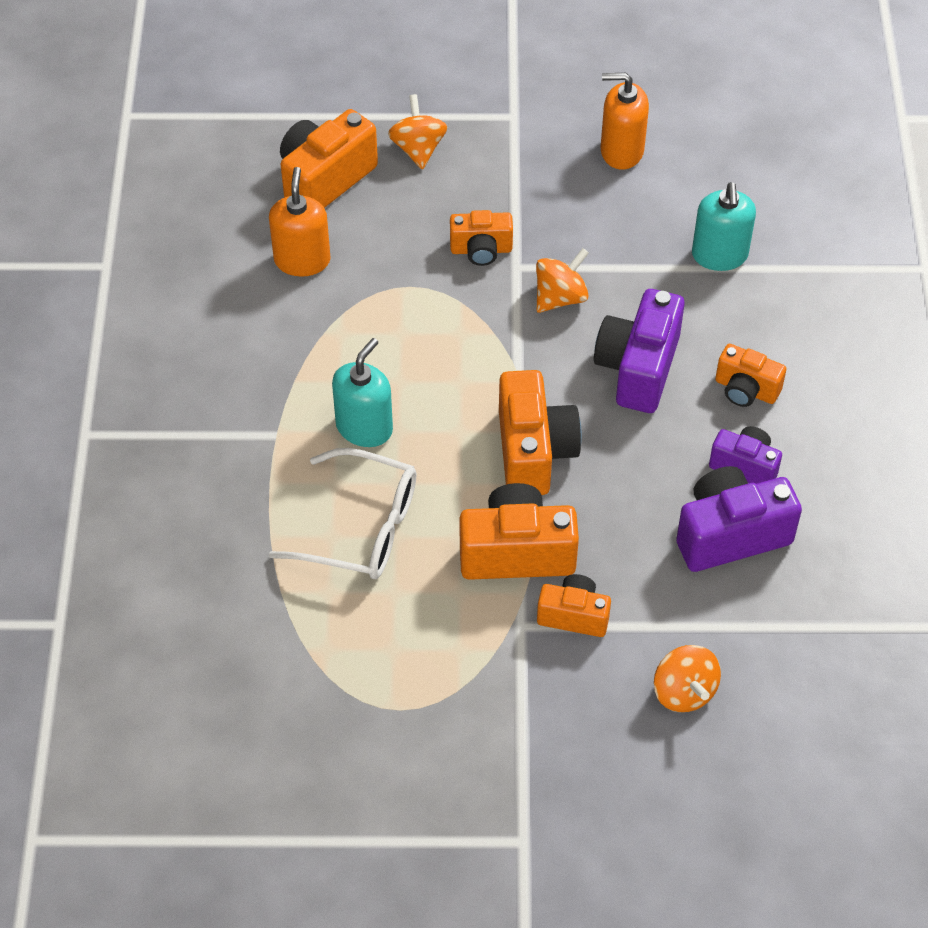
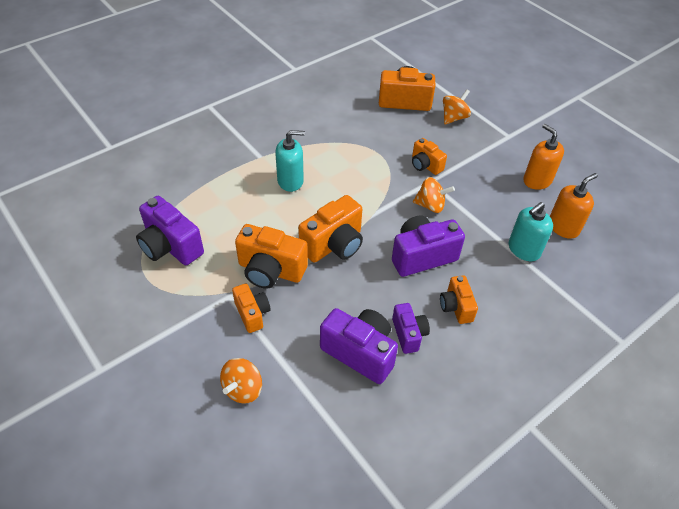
camera: 50 degrees right, 5 degrees down
(302, 260) = (357, 116): orange soap dispenser -> orange soap dispenser (563, 227)
(359, 527) = (235, 208): white glasses -> none
(365, 649) = (170, 246): none -> purple camera
(516, 552) = (270, 270): orange camera -> orange camera turned 150 degrees clockwise

